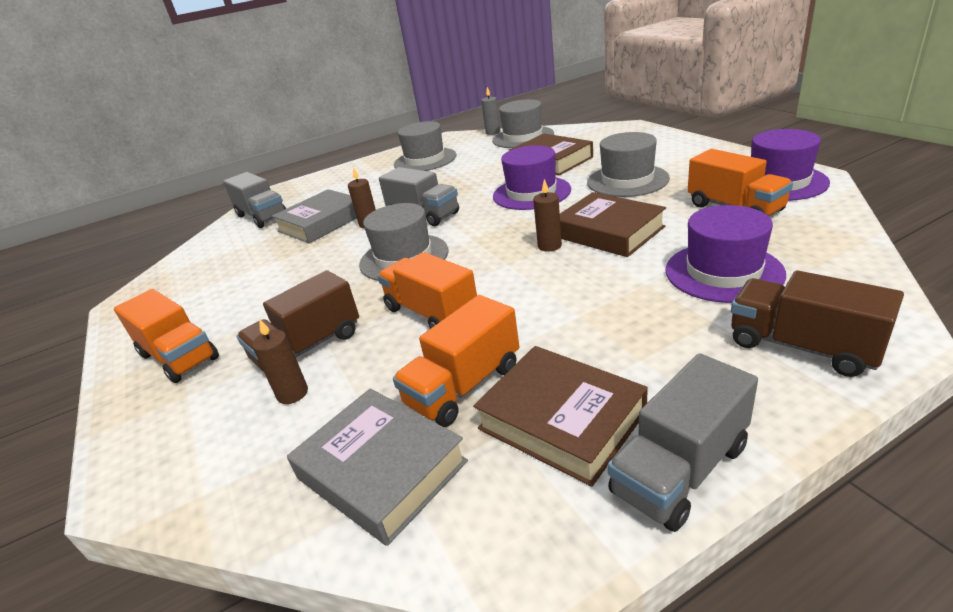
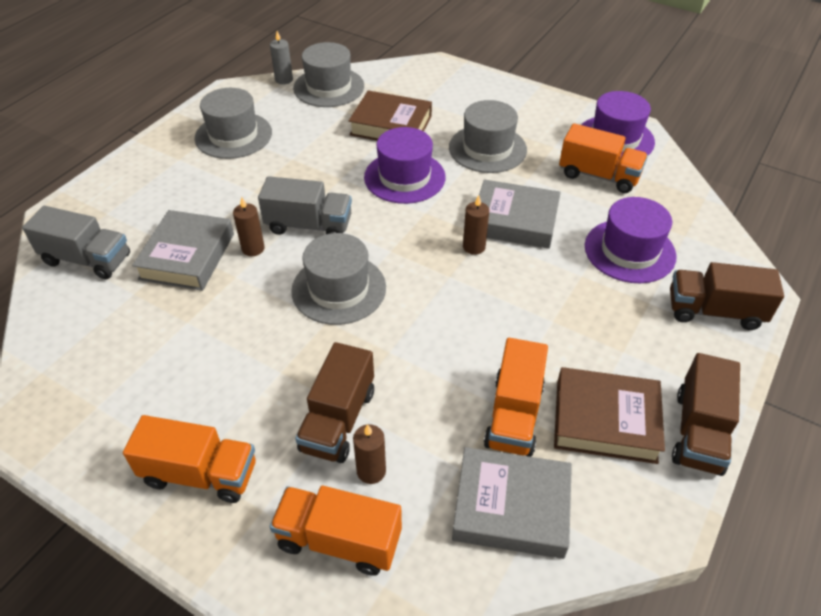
camera: 35 degrees left, 15 degrees up
(431, 313) = (425, 349): orange truck -> orange truck (339, 540)
(608, 232) = (514, 220): brown book -> grey book
(680, 469) = (698, 431): grey truck -> brown truck

